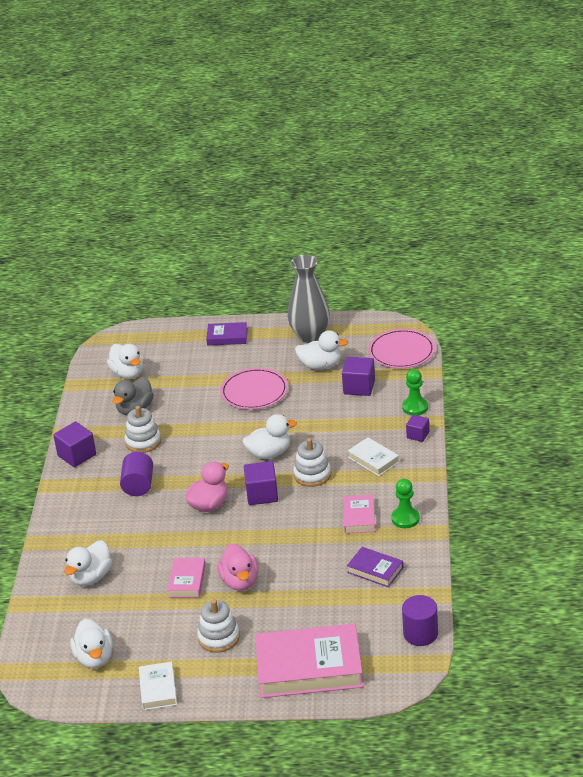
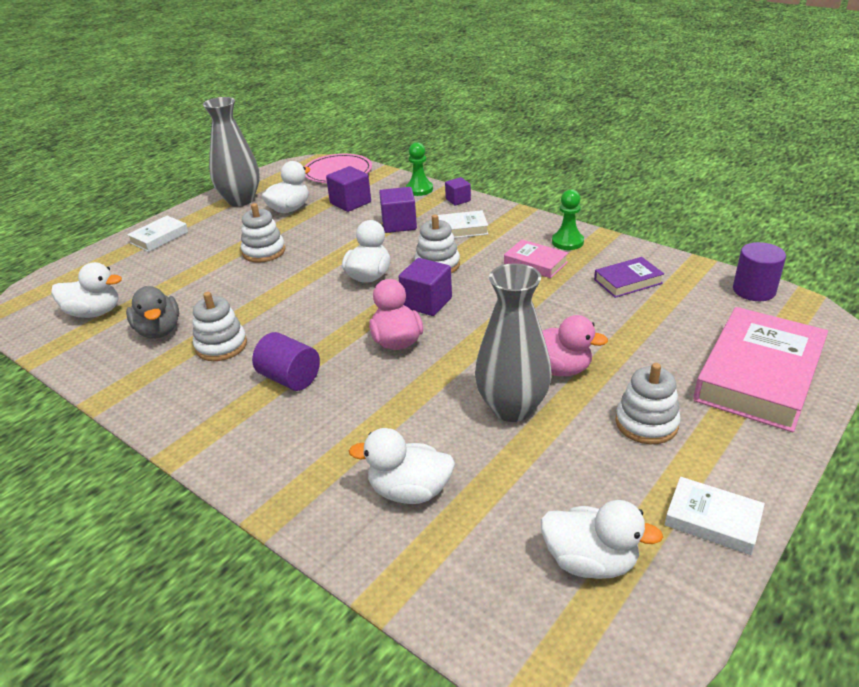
camera: 55 degrees left, 0 degrees up
(77, 455) = (159, 406): purple cube -> purple cube (399, 224)
(91, 577) = (409, 491): white duck -> white duck turned 120 degrees clockwise
(187, 581) = (512, 408): pink book -> grey vase
(227, 337) = (159, 237): purple book -> white book
(254, 391) = (264, 252): pink plate -> white stacking toy

